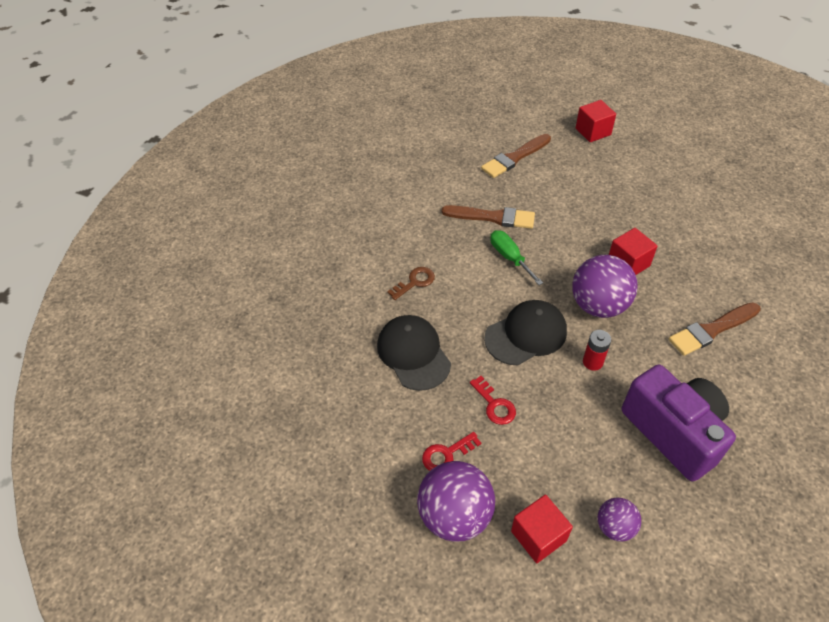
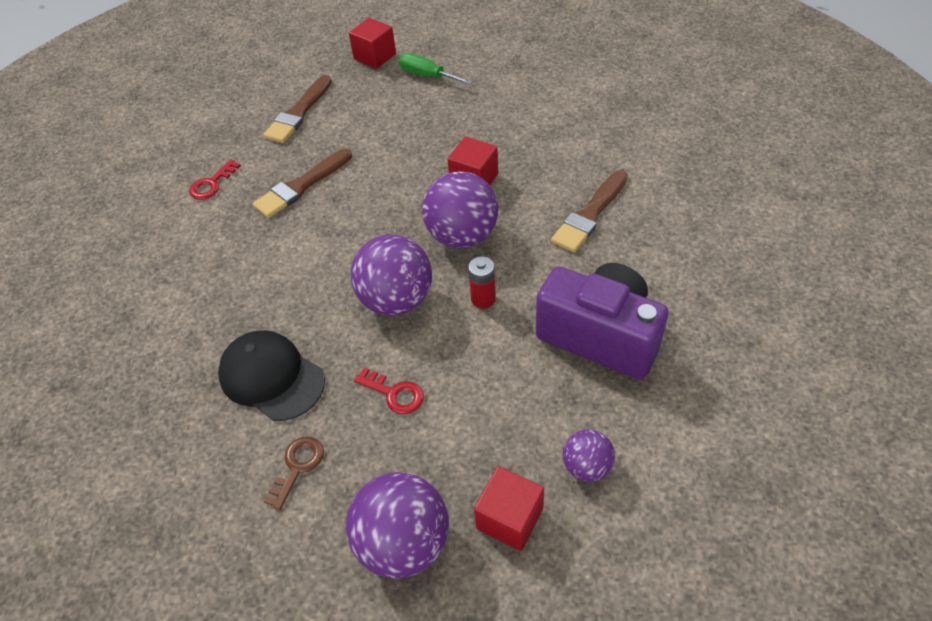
camera: 25 degrees left, 0 degrees up
(415, 282) = (238, 294): brown key -> brown key (297, 467)
(446, 454) = (363, 476): red key -> red key (212, 184)
(493, 217) = (301, 186): brown brush -> brown brush turned 150 degrees clockwise
(510, 257) = (340, 222): green screwdriver -> green screwdriver (427, 76)
(526, 334) = (396, 300): black cap -> purple ball

